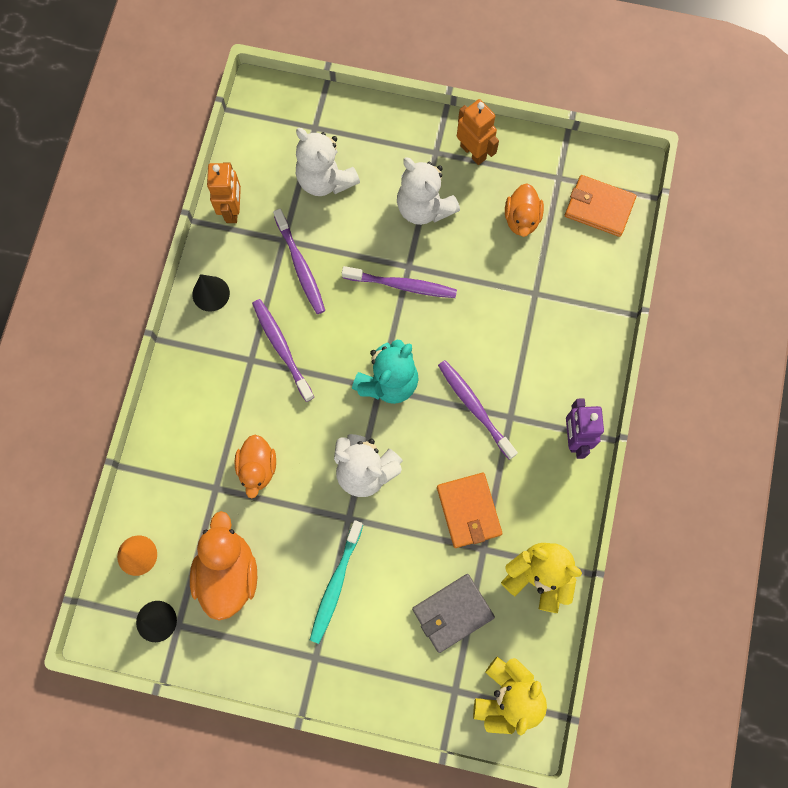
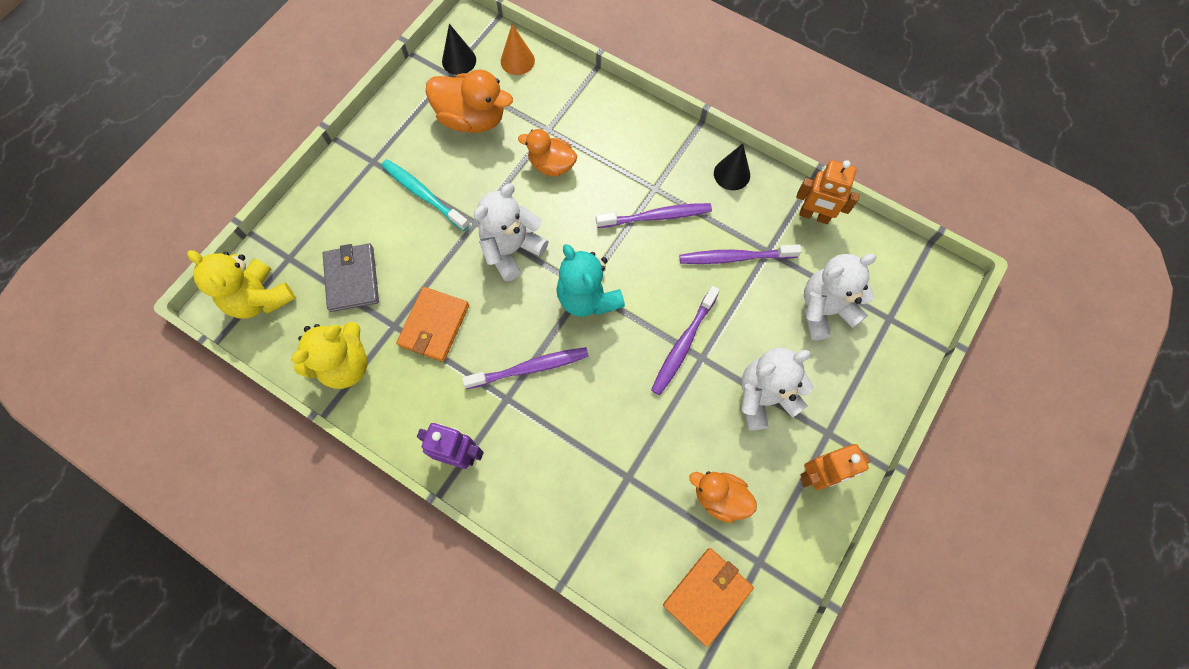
camera: 110 degrees right, 5 degrees down
(468, 511) = (434, 325): orange wallet -> orange wallet turned 75 degrees counterclockwise

